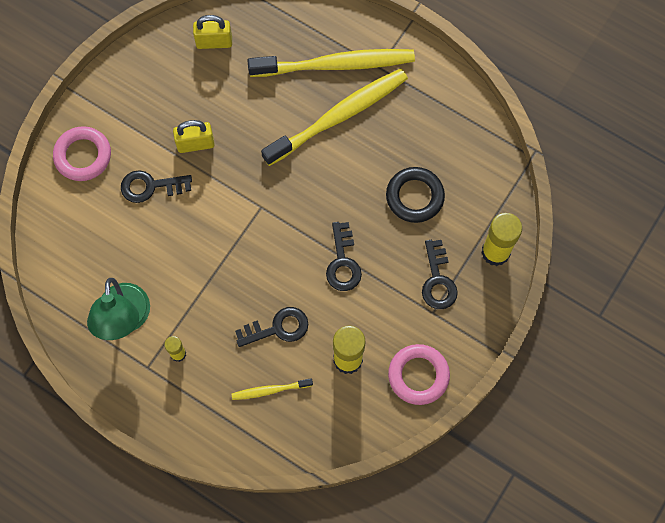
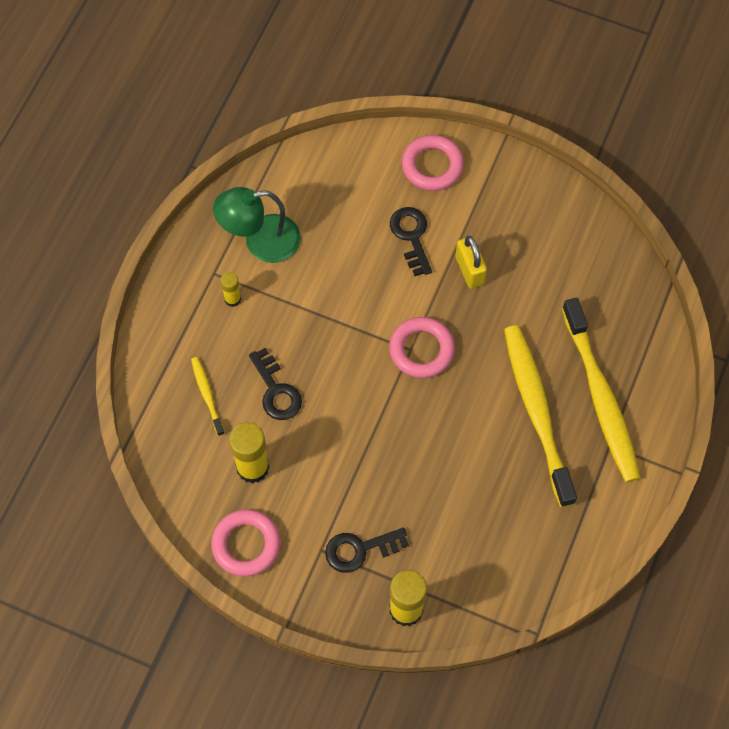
camera: 80 degrees right, 5 degrees down
(214, 42) = (596, 265): yellow padlock -> none
(263, 198) = (421, 350): none -> pink ring
(339, 116) = (537, 411): yellow toothbrush -> yellow toothbrush turned 150 degrees counterclockwise
(343, 262) = (362, 444): black key -> none
(414, 197) = (456, 509): black ring -> none

